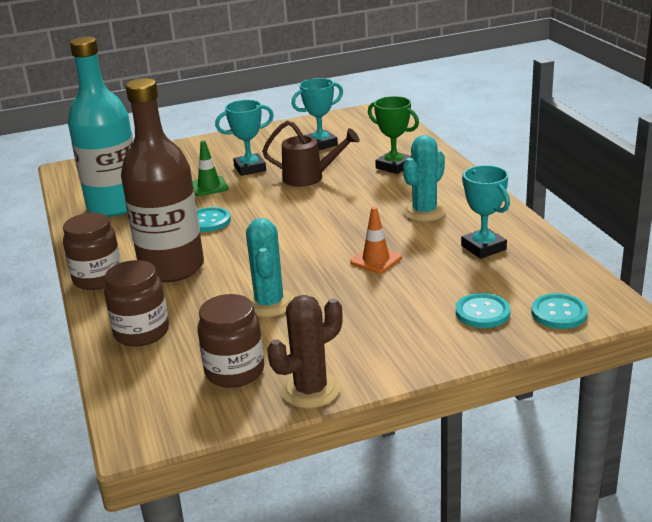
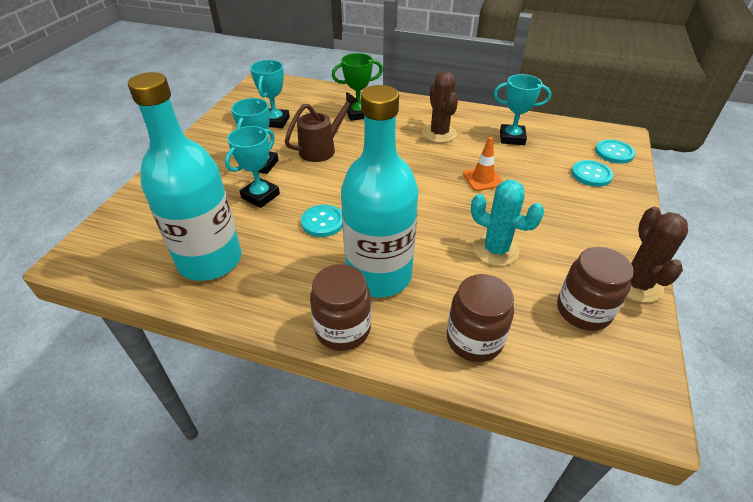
camera: 55 degrees left, 15 degrees up
(172, 268) = (379, 275): brown bottle -> turquoise bottle
(209, 186) = (260, 196): green traffic cone -> turquoise trophy
(424, 212) = (439, 133): turquoise cactus -> brown cactus

